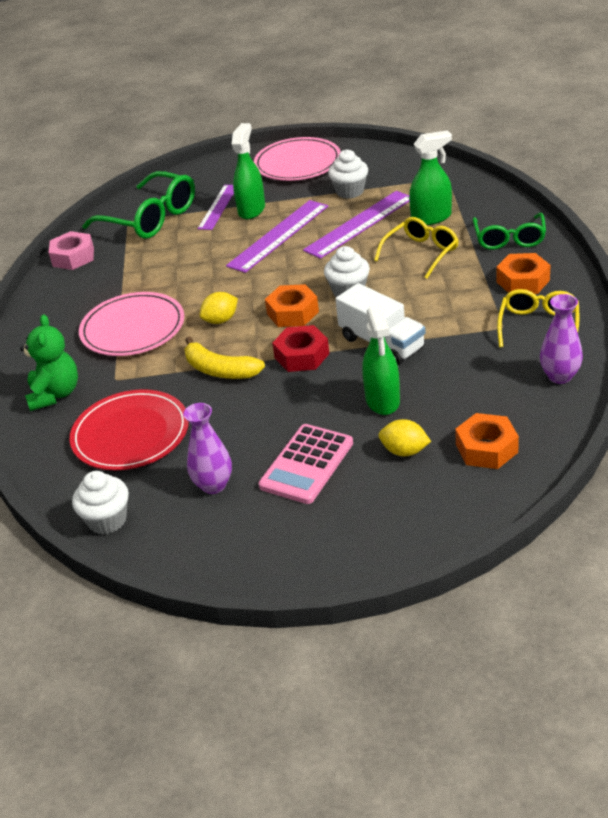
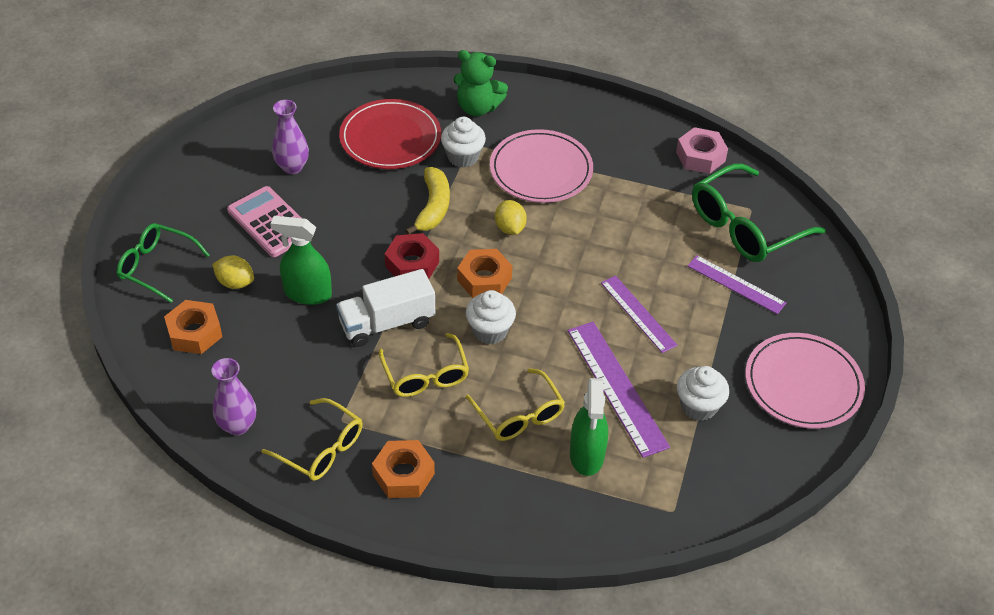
camera: 105 degrees right, 10 degrees up
(107, 520) = (303, 107): white cupcake -> white cupcake (463, 157)
(220, 370) = (433, 207): yellow banana -> yellow banana turned 135 degrees clockwise
(251, 210) = (711, 309): green spray bottle -> none
(278, 235) = (638, 314): purple ruler -> purple ruler, size x0.65
(404, 451) = (235, 283): yellow lemon -> yellow lemon turned 75 degrees clockwise
(420, 305) = (425, 375): none -> yellow glasses
(509, 239) = (492, 504): green glasses -> green glasses (157, 267)

